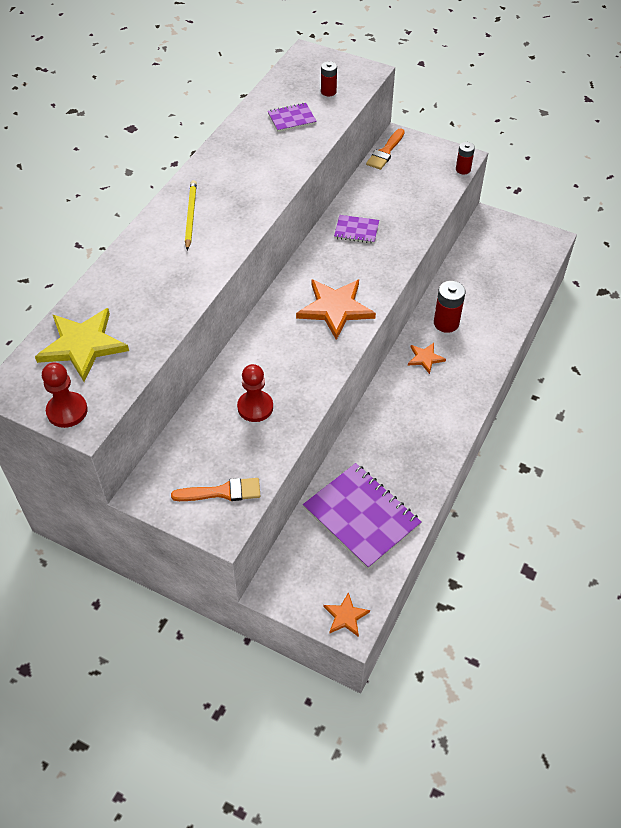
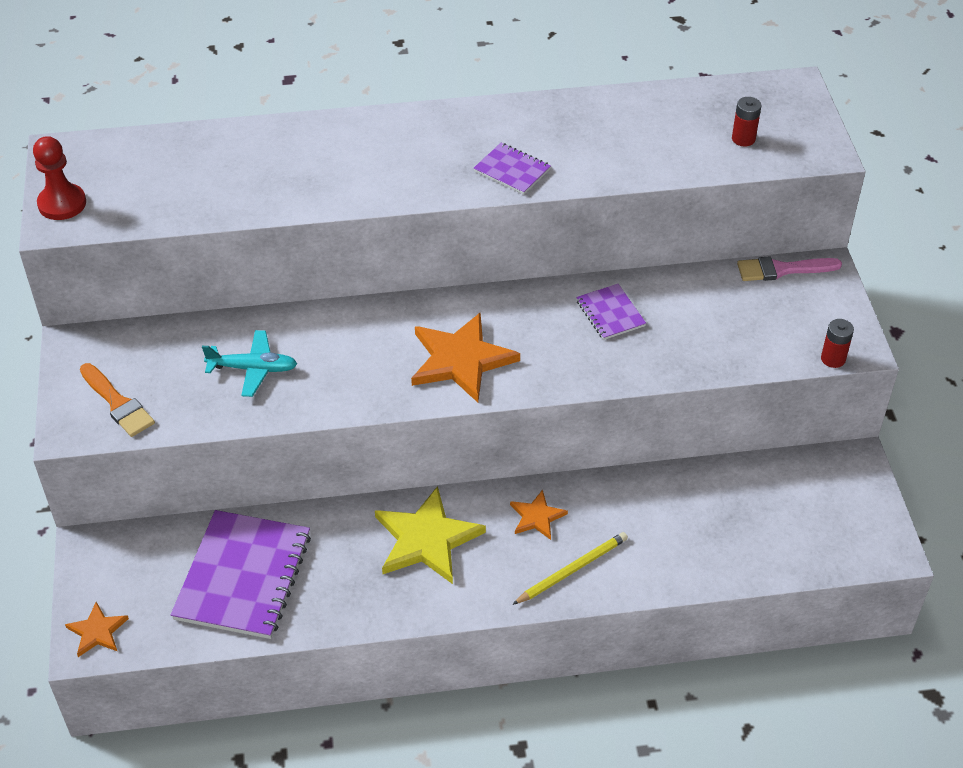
camera: 55 degrees right, 5 degrees down
(83, 345) = (155, 167): yellow star -> yellow star (427, 539)
(190, 216) = (410, 142): yellow pencil -> yellow pencil (572, 570)
(255, 407) = (253, 369): red pawn -> turquoise plane
(291, 119) = (657, 134): purple notebook -> purple notebook (512, 170)
(385, 152) = (782, 269): orange brush -> pink brush
(446, 323) = (616, 509): red battery -> none

